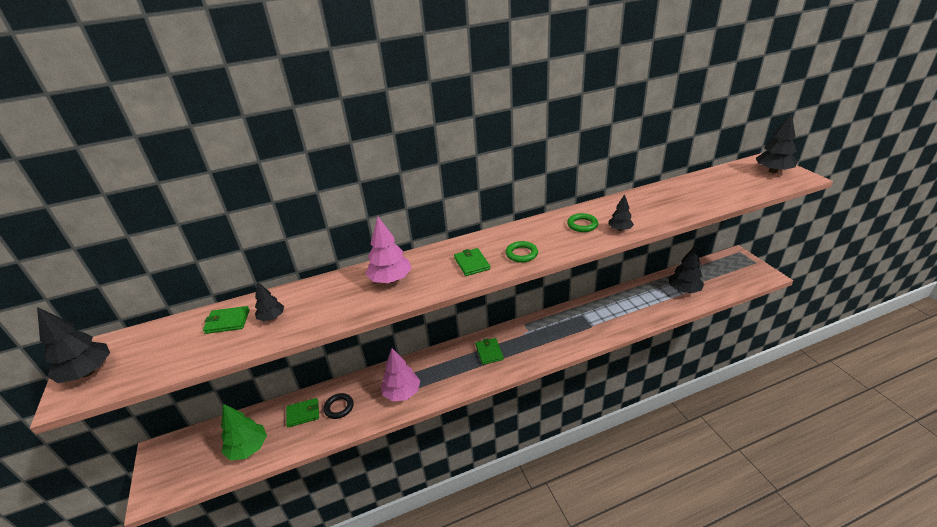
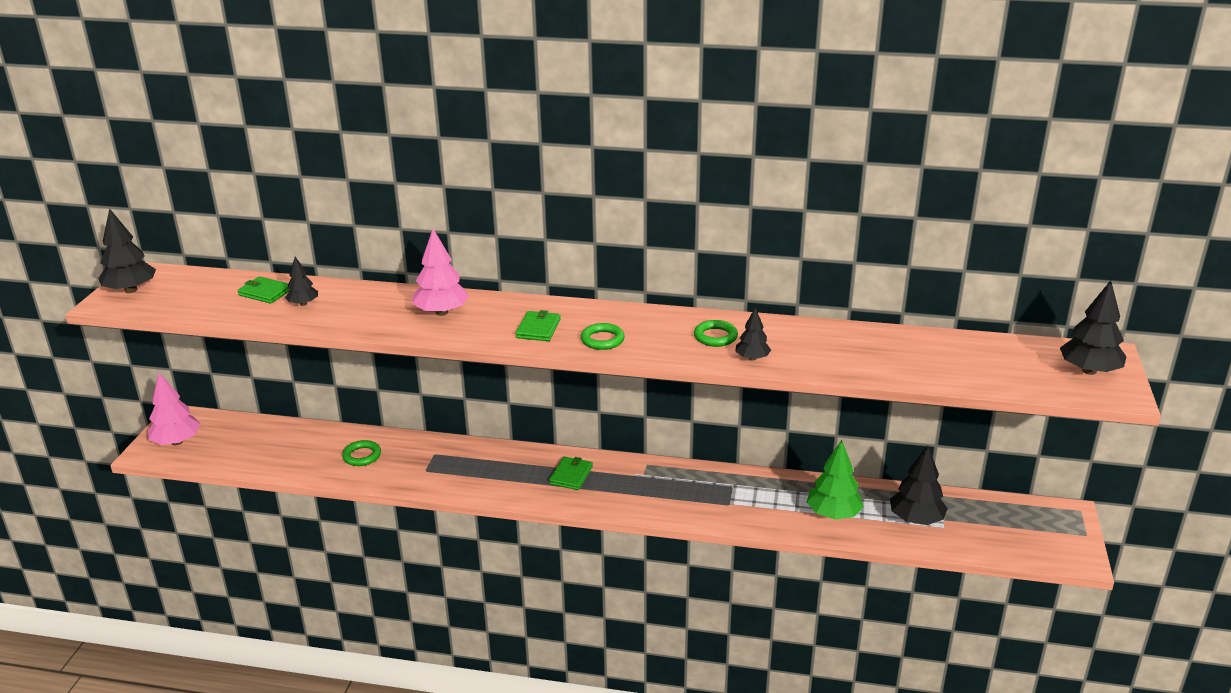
camera: 30 degrees right, 5 degrees down
(248, 448) = (251, 452): green tree -> green tree (833, 514)
(303, 414) = (324, 446): green wallet -> none
(339, 407) = (362, 456): black ring -> green ring
(402, 393) = (435, 472): pink tree -> pink tree (177, 442)

